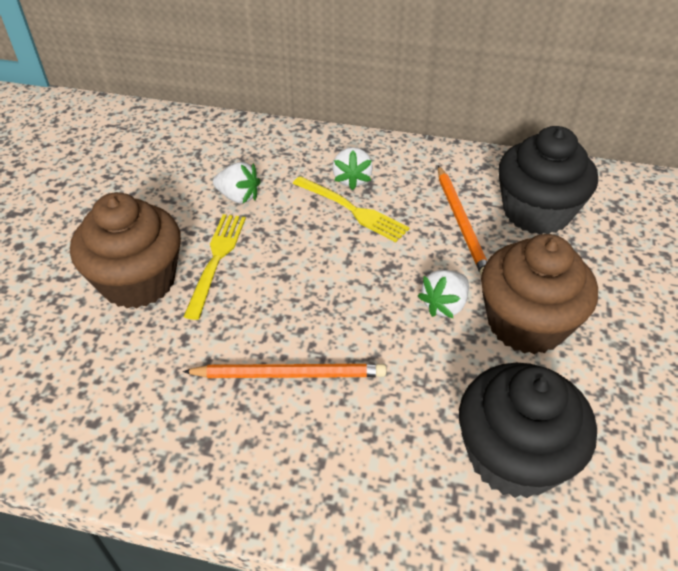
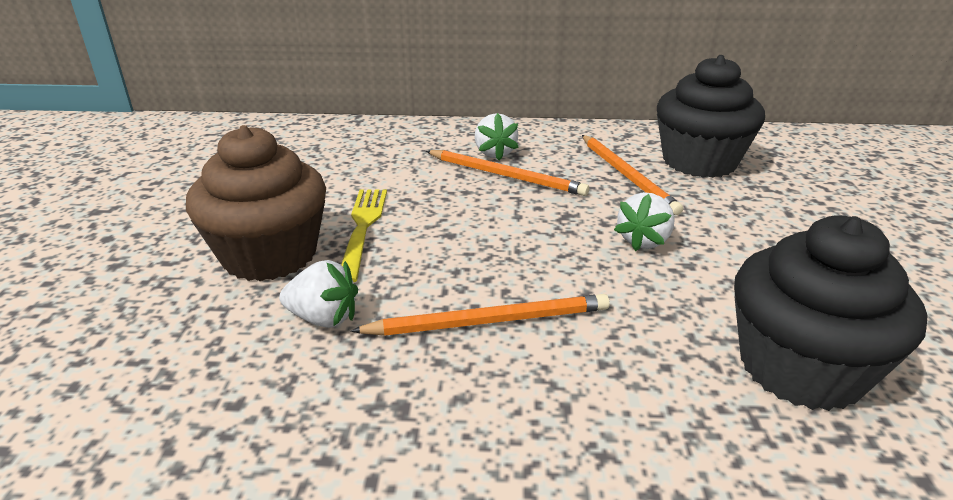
camera: 10 degrees left, 15 degrees down
(238, 197) = (373, 176): white strawberry -> white strawberry (324, 318)
(353, 210) = (506, 176): yellow fork -> orange pencil
(526, 323) = (741, 247): brown cupcake -> none

